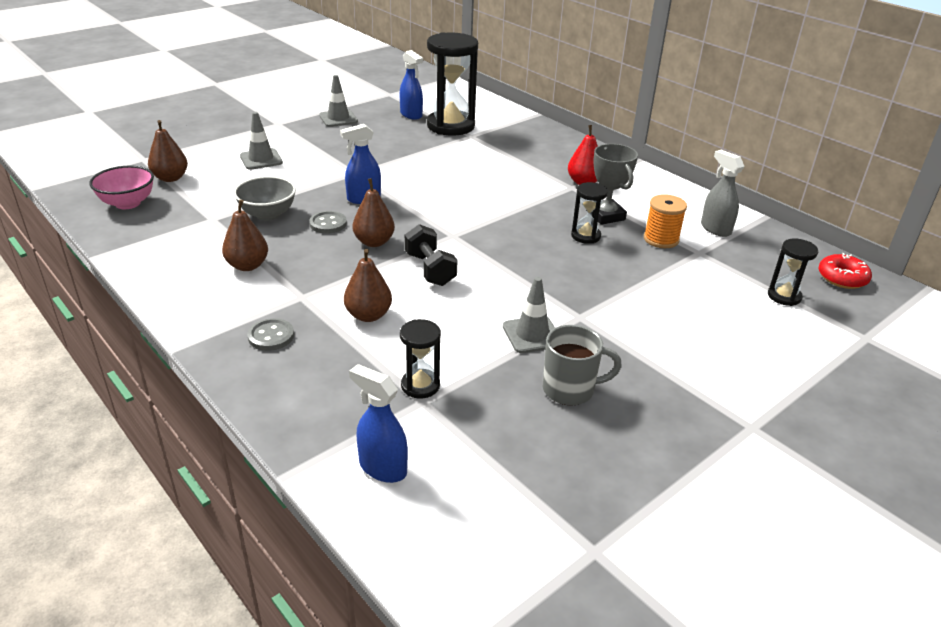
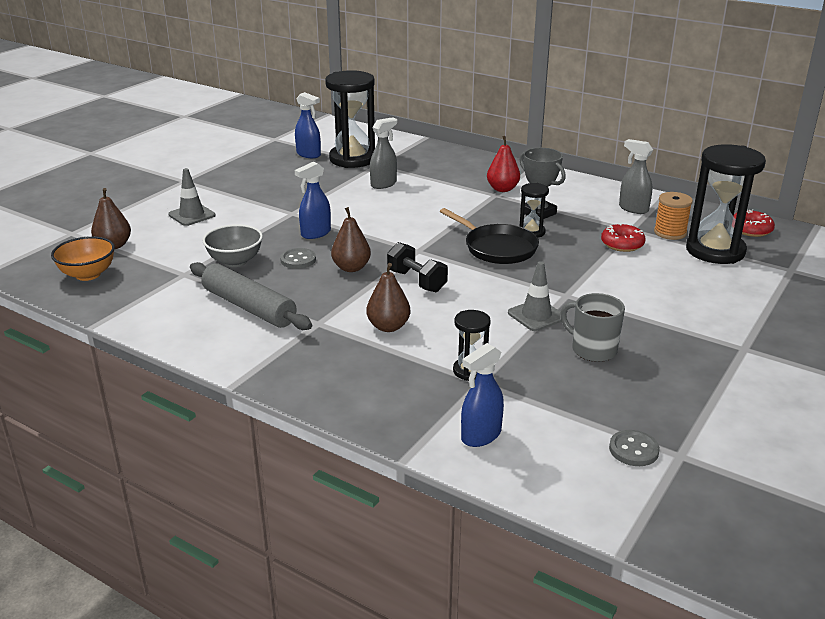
camera: 15 degrees left, 5 degrees down
(128, 203) = (88, 274): pink bowl -> orange bowl
(247, 266) = (249, 307): brown pear -> grey rolling pin
(271, 336) = (314, 359): grey button -> grey button (633, 450)
(338, 119) = (241, 168): grey traffic cone -> none
(382, 468) = (480, 436): blue spray bottle -> blue spray bottle turned 60 degrees counterclockwise
(464, 157) = (384, 184): none -> grey spray bottle
(537, 247) = (497, 248): none -> black pan
(570, 389) = (592, 350): grey mug -> grey mug turned 120 degrees counterclockwise
(661, 239) = (594, 224): orange spool -> orange spool (670, 232)
(678, 268) = (622, 244): none -> red donut
(784, 296) = (715, 251): black hourglass -> black hourglass, size x2.05

